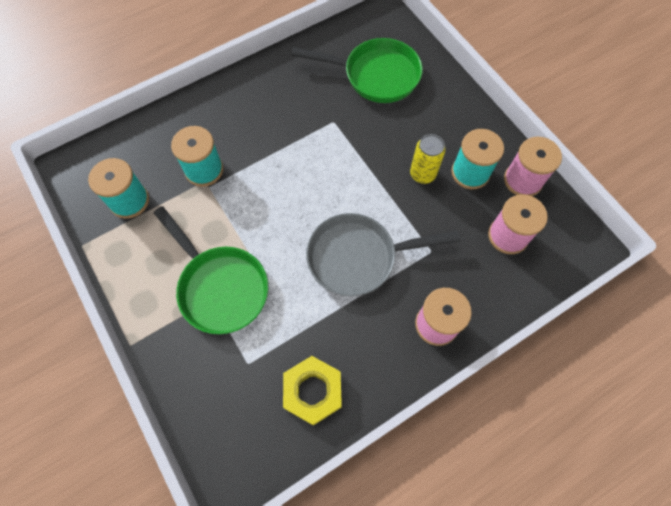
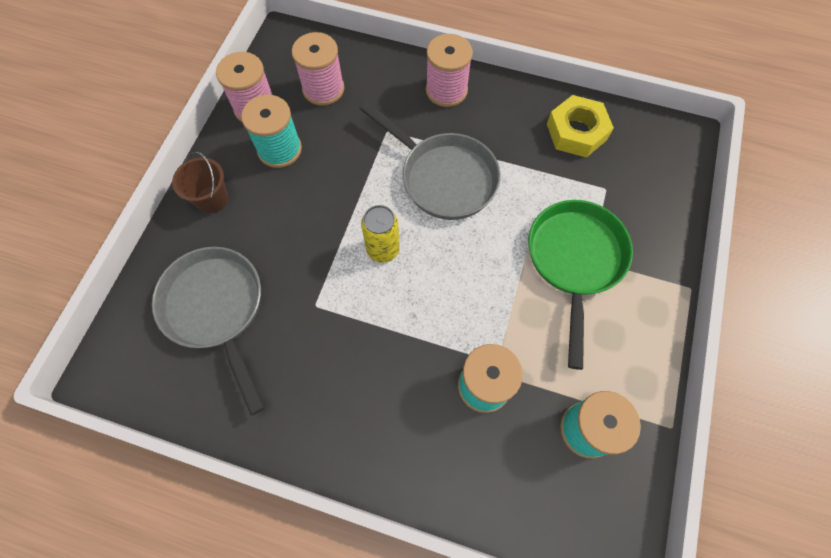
camera: 130 degrees left, 0 degrees up
(375, 75) = (217, 310): green pan -> grey pan
(422, 174) = (313, 184): yellow can -> yellow can (383, 249)
(459, 113) = (212, 199): none -> brown bucket

